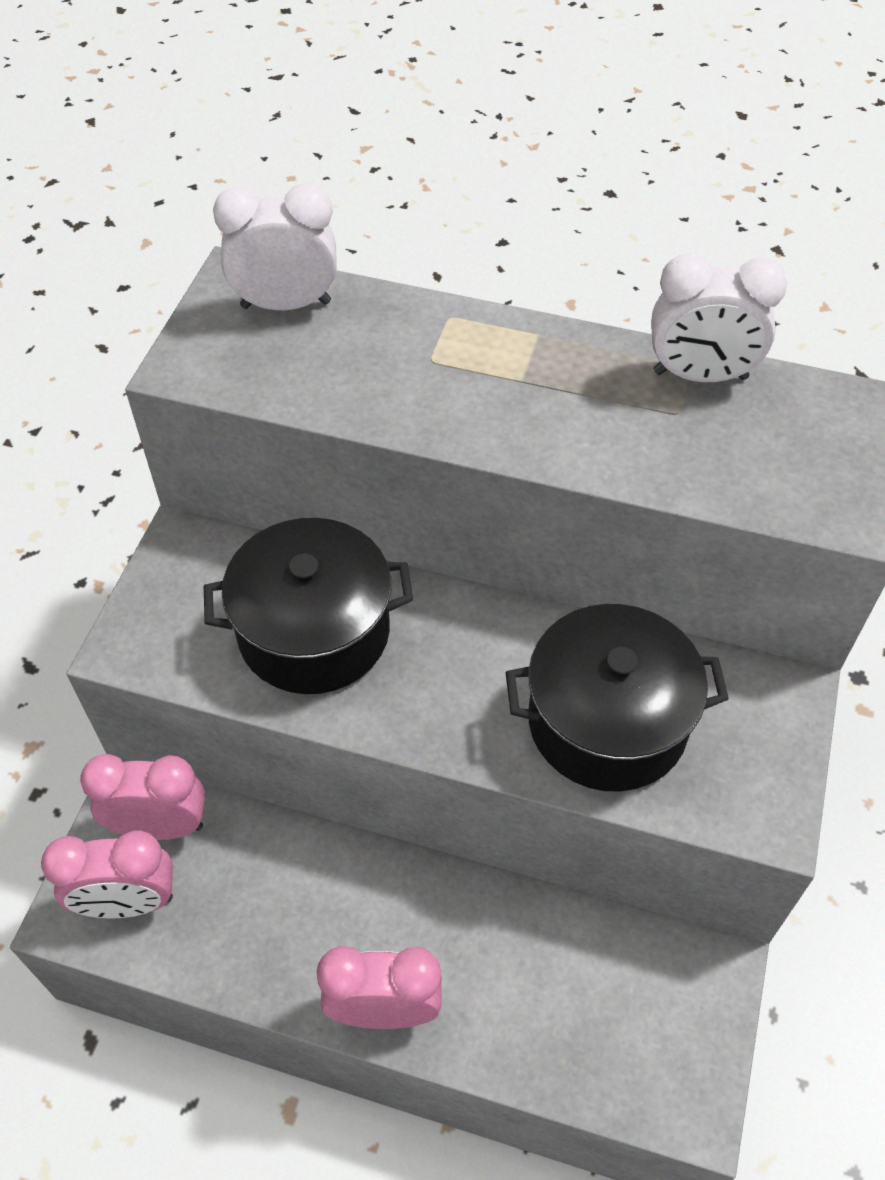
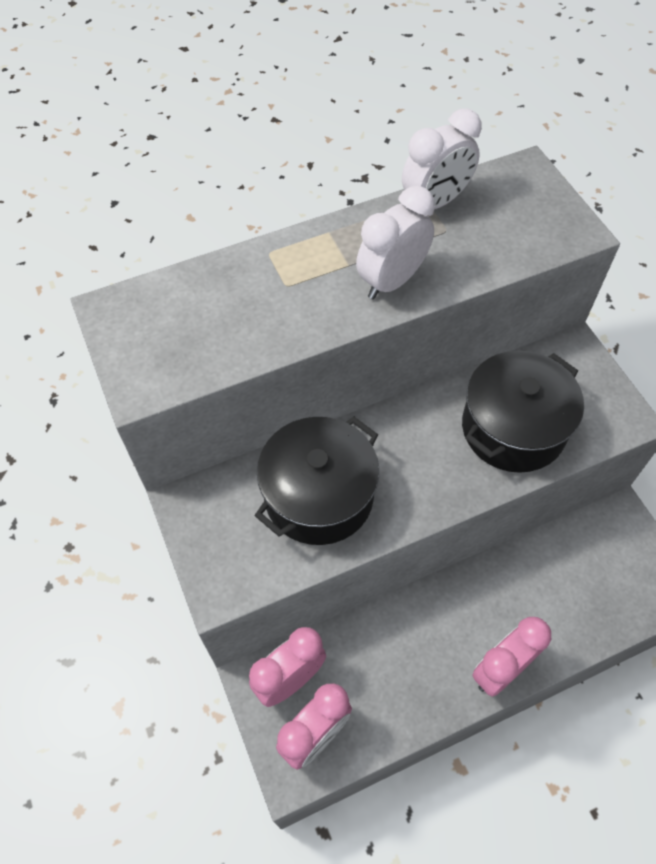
camera: 40 degrees left, 5 degrees up
(286, 304) = (161, 307): white clock -> white clock (392, 281)

